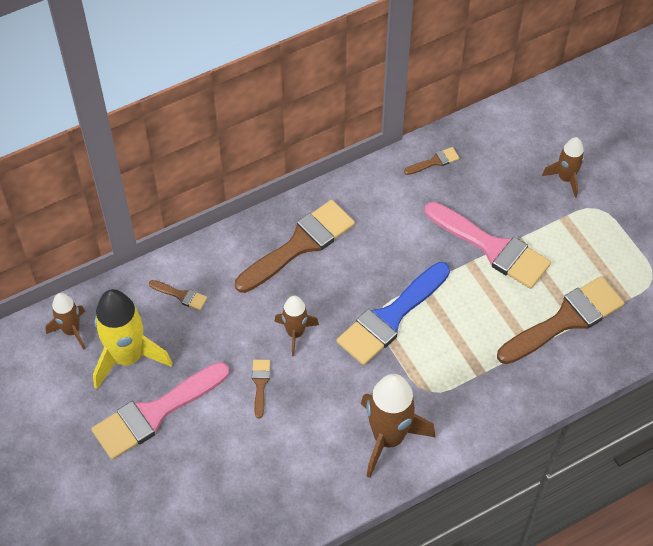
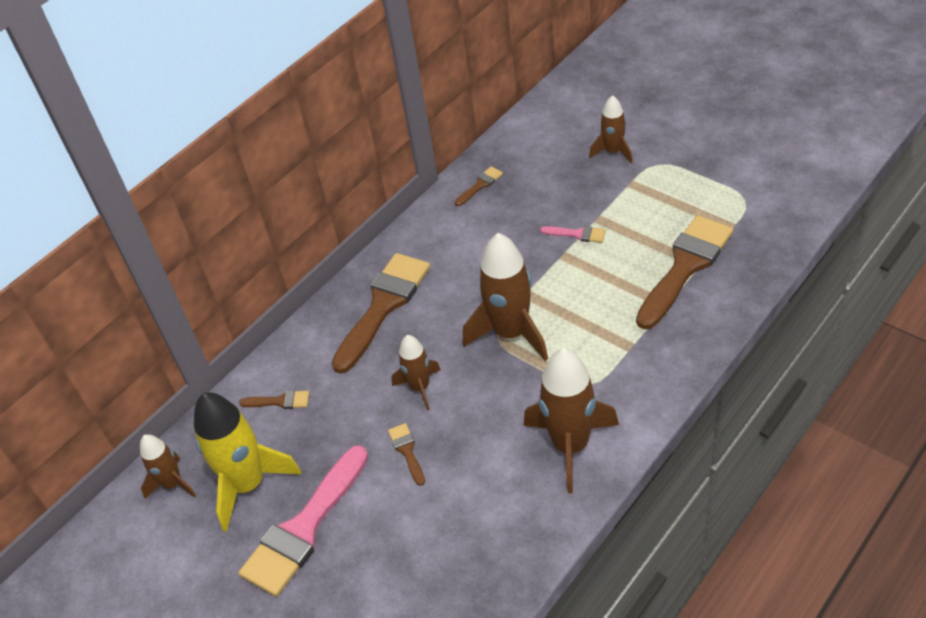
camera: 15 degrees left, 10 degrees down
(391, 317) = (511, 333): blue brush -> brown rocket
(492, 247) = (577, 234): pink brush -> pink brush, size x0.43

